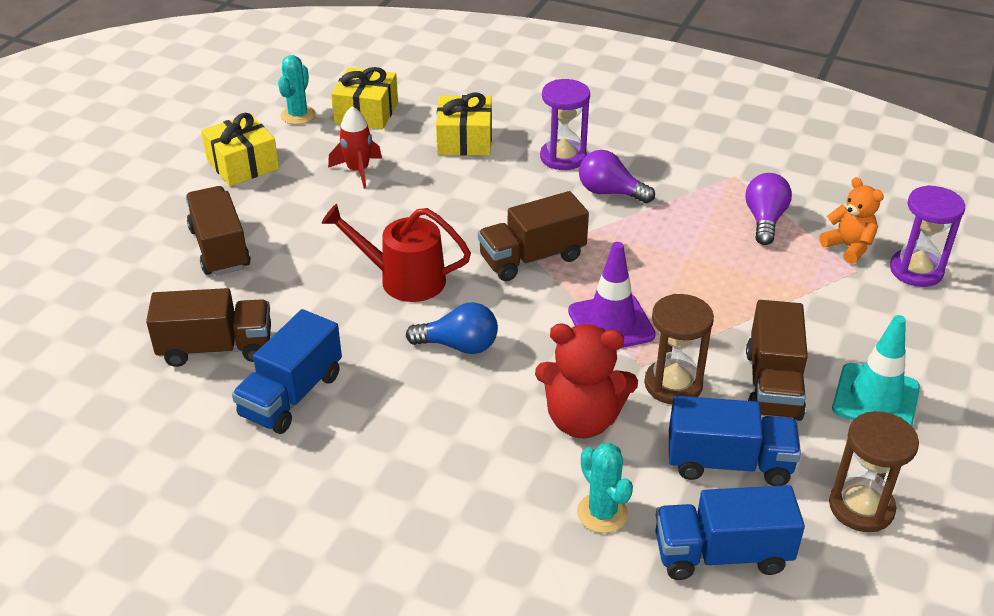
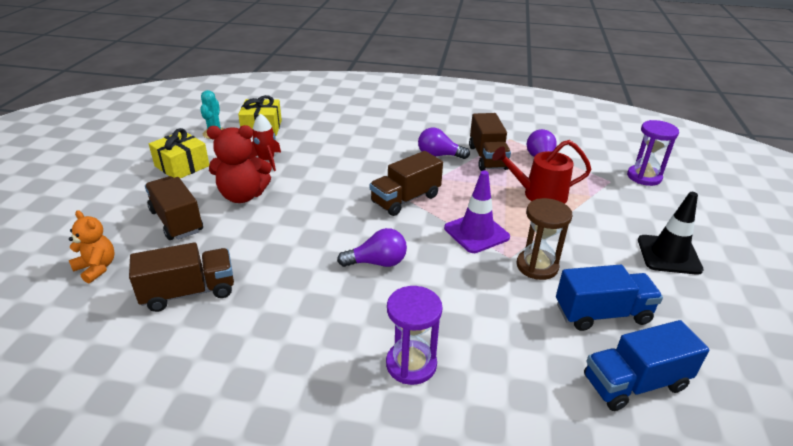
camera: 15 degrees left, 5 degrees down
(291, 395) = (260, 318): blue truck -> none
(404, 279) = (321, 224): red watering can -> red watering can (539, 195)
(459, 345) = (377, 262): blue light bulb -> purple light bulb
(464, 140) = (333, 136): yellow gift -> none
(563, 157) = (400, 139): purple hourglass -> purple hourglass (411, 364)
(582, 420) = (487, 300): red teddy bear -> red teddy bear (243, 196)
(602, 513) = (534, 368): turquoise cactus -> none
(772, 384) = (601, 256): brown truck -> brown truck (487, 157)
(848, 247) = (598, 169): orange teddy bear -> orange teddy bear (97, 268)
(861, 507) = (705, 329): brown hourglass -> none
(875, 398) = (668, 255): turquoise traffic cone -> black traffic cone

